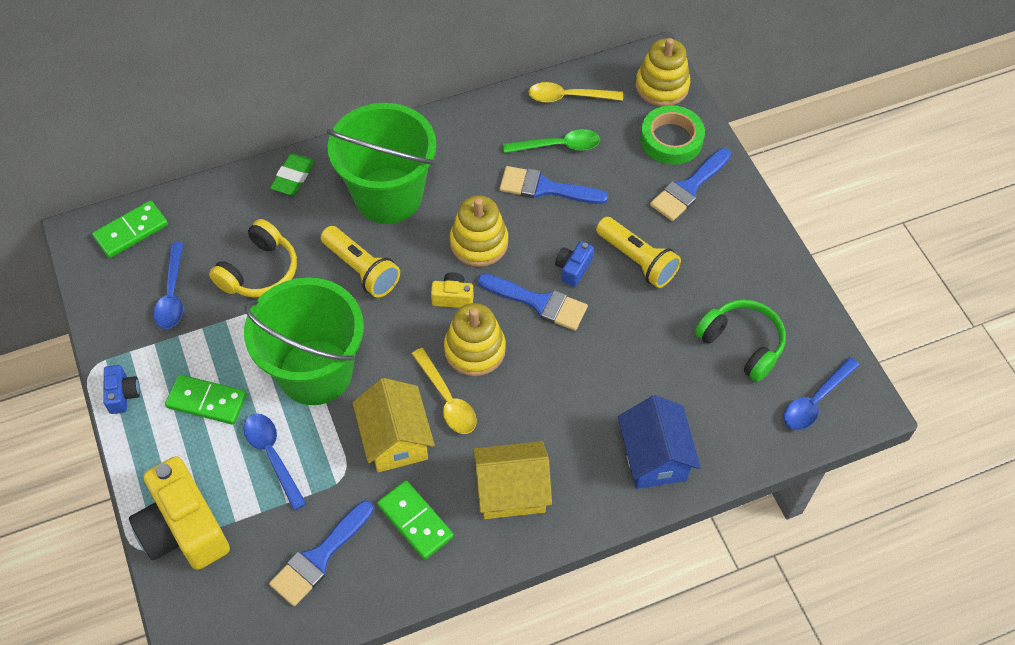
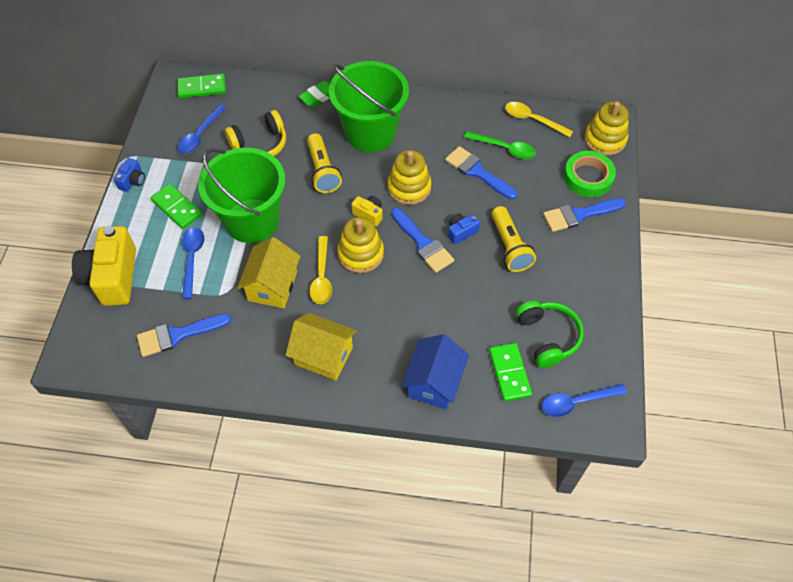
camera: 30 degrees right, 0 degrees up
(415, 521) = (250, 343): green domino -> green domino (509, 373)

